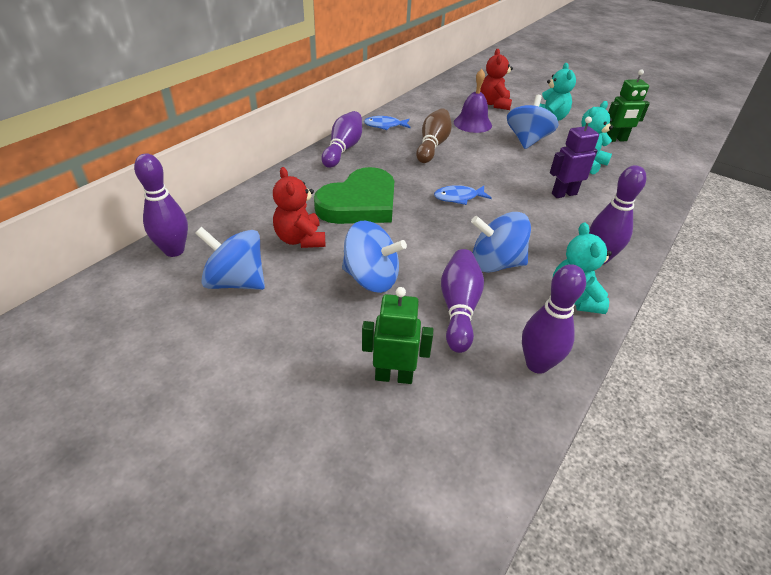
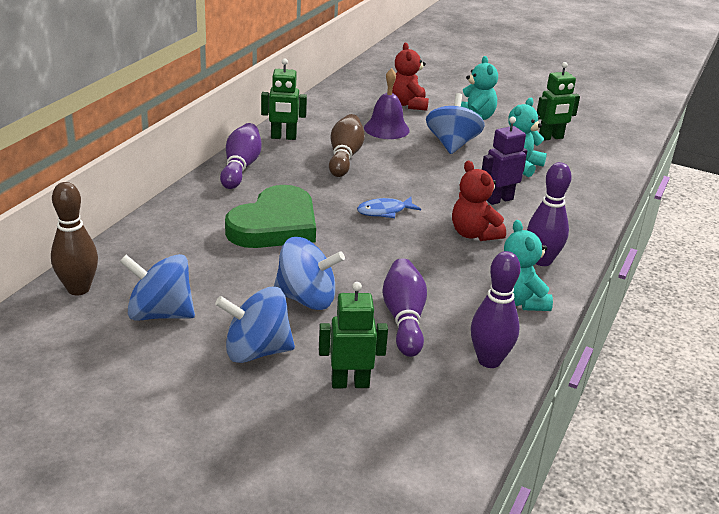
camera: 10 degrees left, 10 degrees down
(174, 250) = (78, 289): purple bowling pin -> brown bowling pin
(300, 239) = (218, 267): red teddy bear -> red teddy bear (474, 234)
(385, 126) = (283, 137): blue fish -> green robot
(495, 263) = (435, 274): blue spinning top -> blue spinning top (256, 351)

